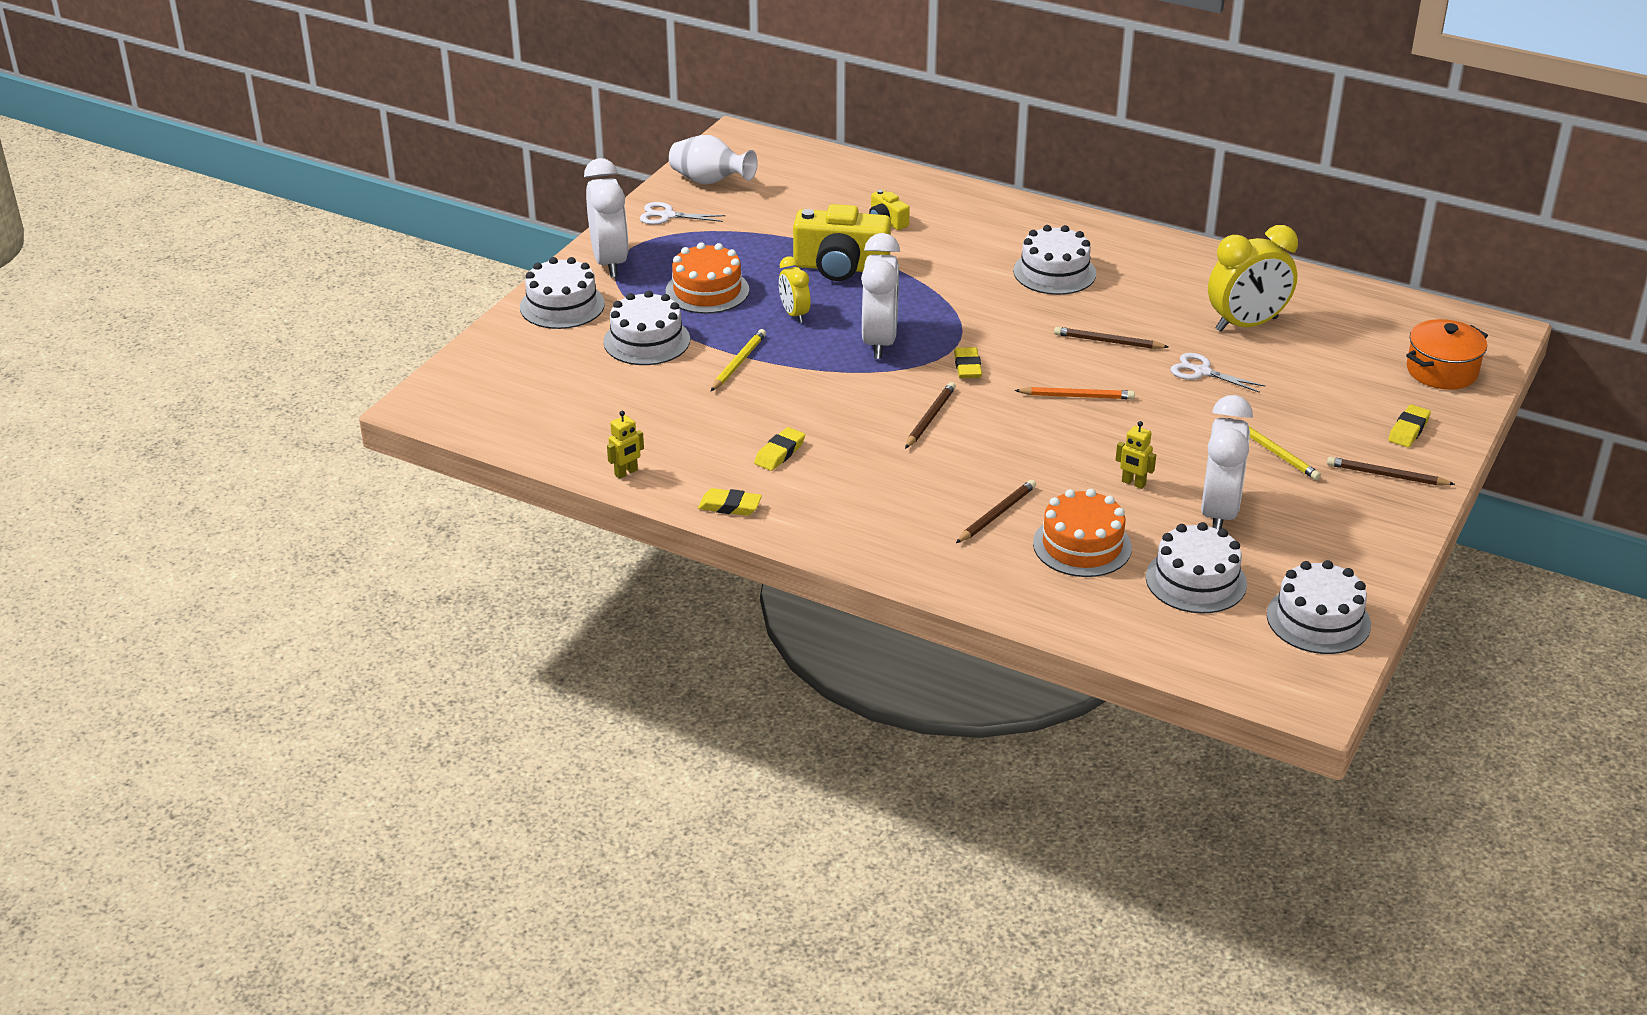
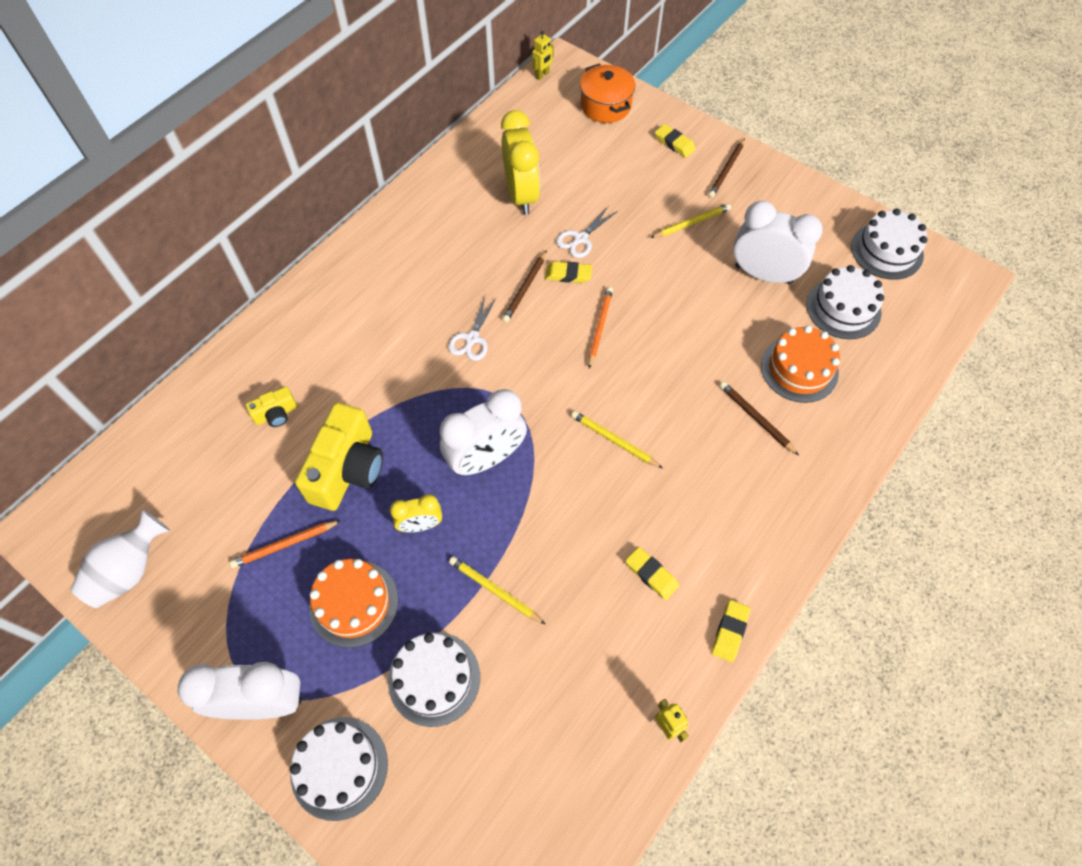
camera: 80 degrees left, 25 degrees up
(667, 216) = (186, 626): white scissors -> white scissors (472, 338)
(754, 248) = (285, 545): none -> orange pencil
(879, 342) = (486, 459): white clock -> white clock turned 135 degrees clockwise
(930, 418) = (614, 440): brown pencil -> yellow pencil
(967, 367) = (541, 396): yellow eraser -> yellow eraser (568, 274)
(1054, 272) = (408, 301): white cake -> none
(1133, 483) = (722, 317): yellow robot -> yellow robot (542, 75)

